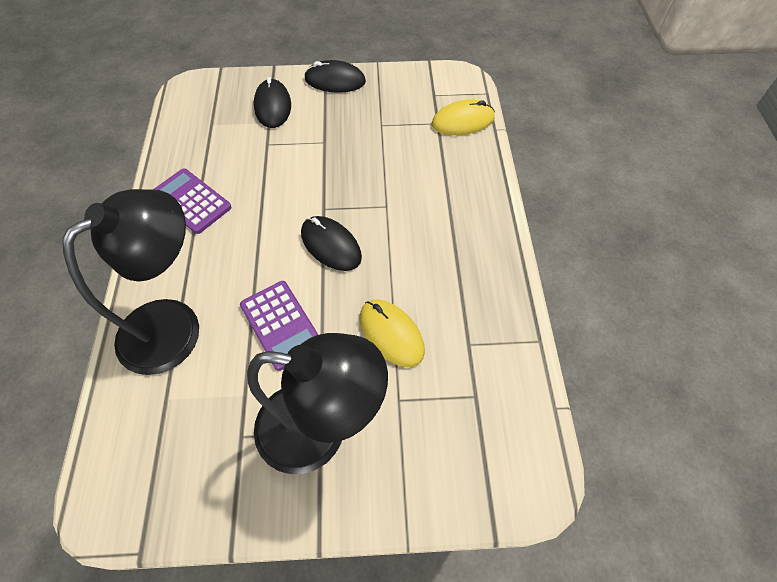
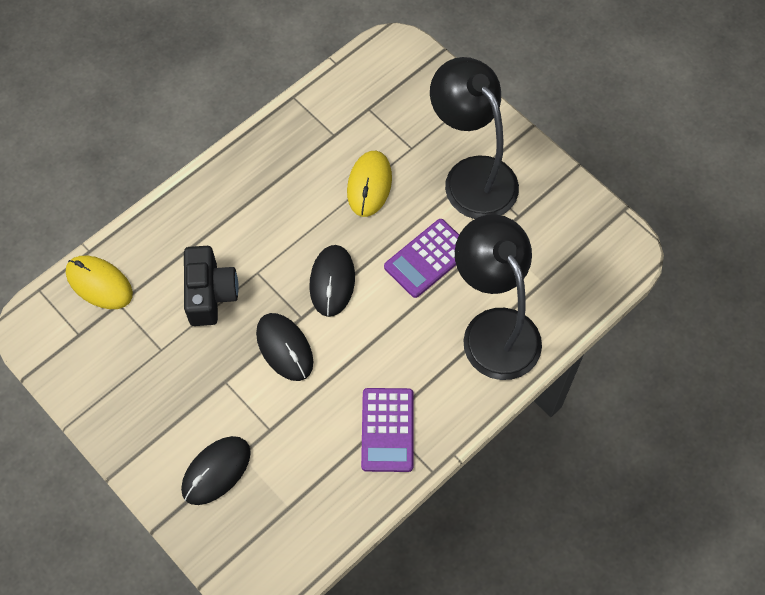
camera: 130 degrees left, 5 degrees up
(174, 324) = (494, 328): black lamp -> black lamp turned 60 degrees clockwise
(281, 325) = (428, 258): purple calculator -> purple calculator turned 150 degrees counterclockwise
(335, 80) = (129, 444): black mouse -> black mouse (284, 348)
(396, 170) = (210, 294): none -> black camera

